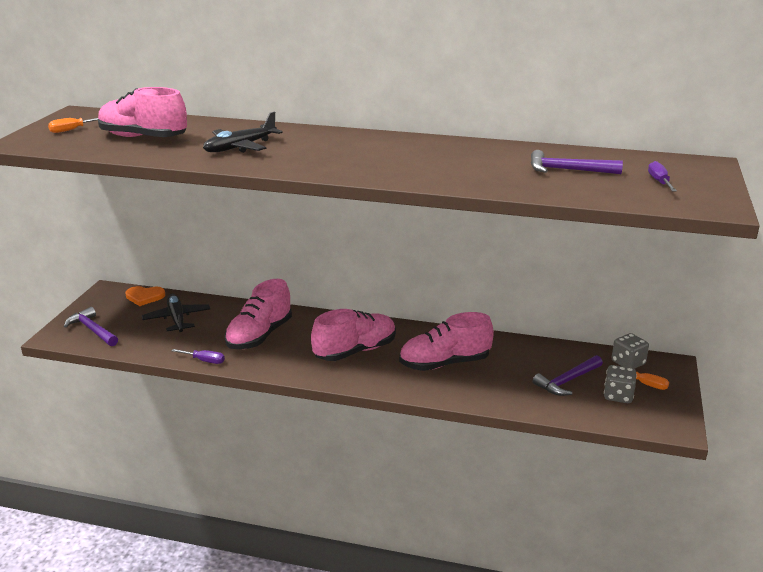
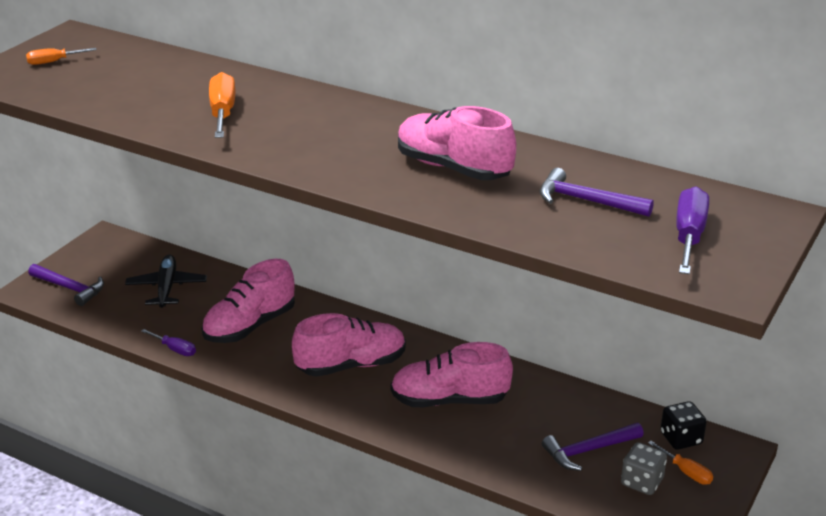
camera: 15 degrees right, 5 degrees up
(92, 330) = (69, 288): purple hammer -> purple hammer turned 150 degrees clockwise
(143, 138) = (123, 84): pink shoe -> pink shoe (453, 168)
(144, 297) = (142, 252): orange heart -> none
(240, 147) = (222, 113): black plane -> orange screwdriver
(628, 363) = (681, 438): grey dice -> black dice
(659, 182) = (689, 236): purple screwdriver -> purple screwdriver, size x1.70

